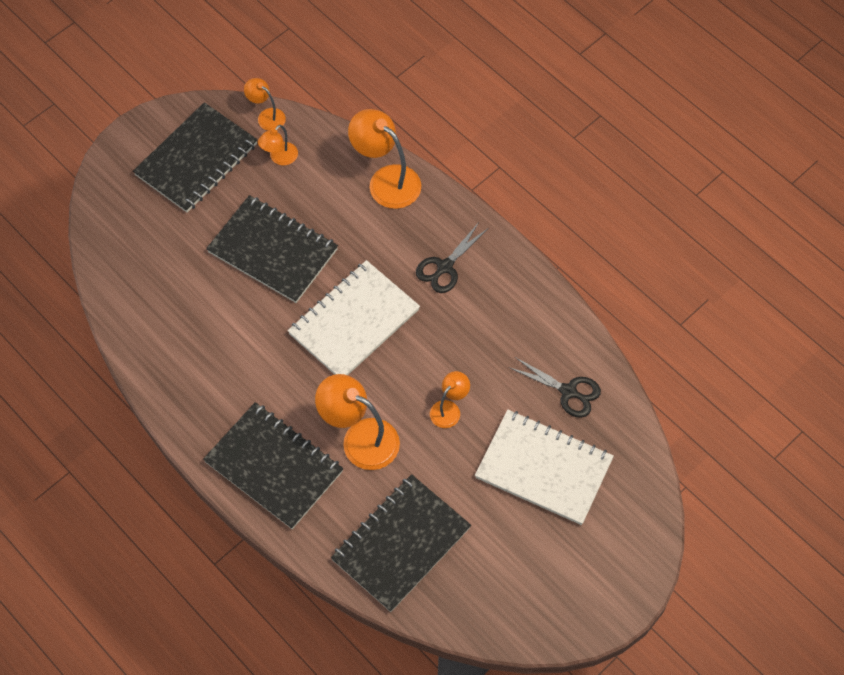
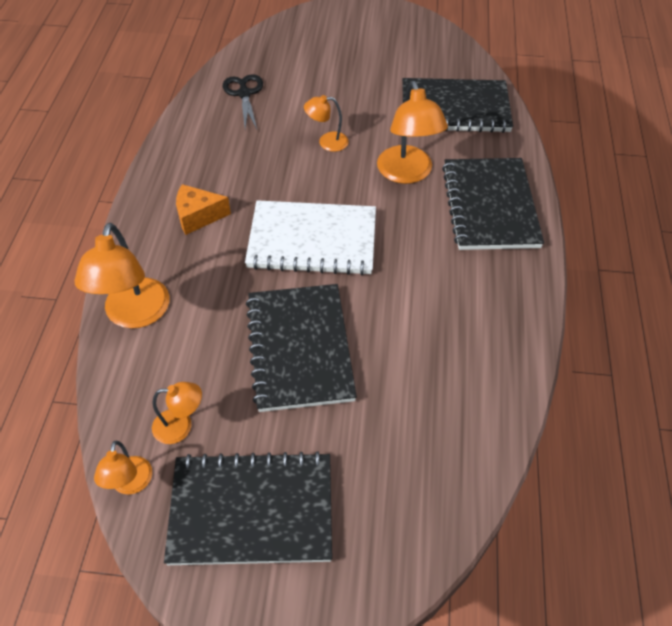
camera: 130 degrees left, 10 degrees down
(445, 267) = (198, 216): black scissors -> orange cheese
(544, 468) = (318, 76): white notebook -> none

